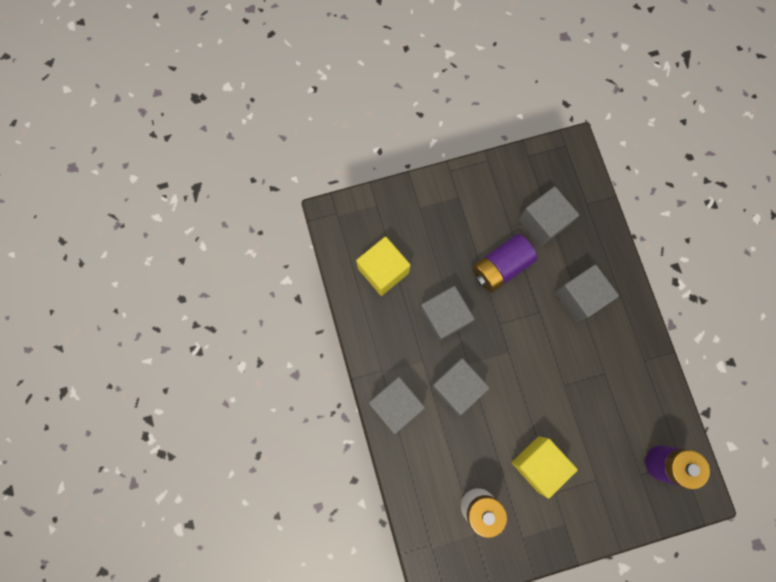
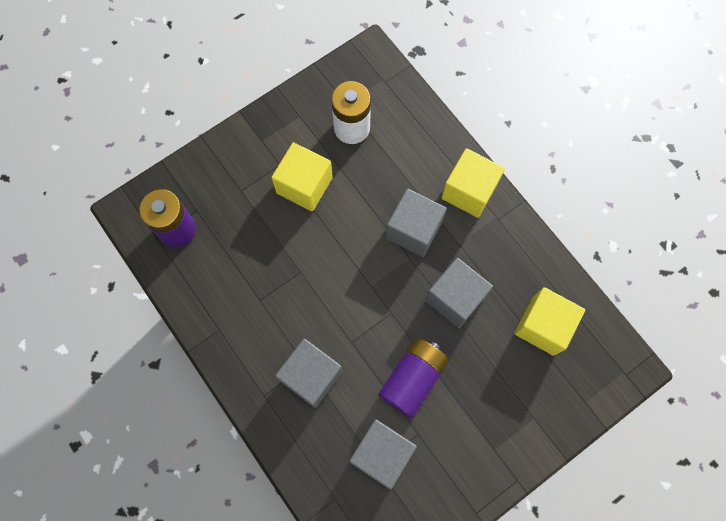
camera: 160 degrees right, 5 degrees down
(396, 405) = (469, 191): grey cube -> yellow cube

